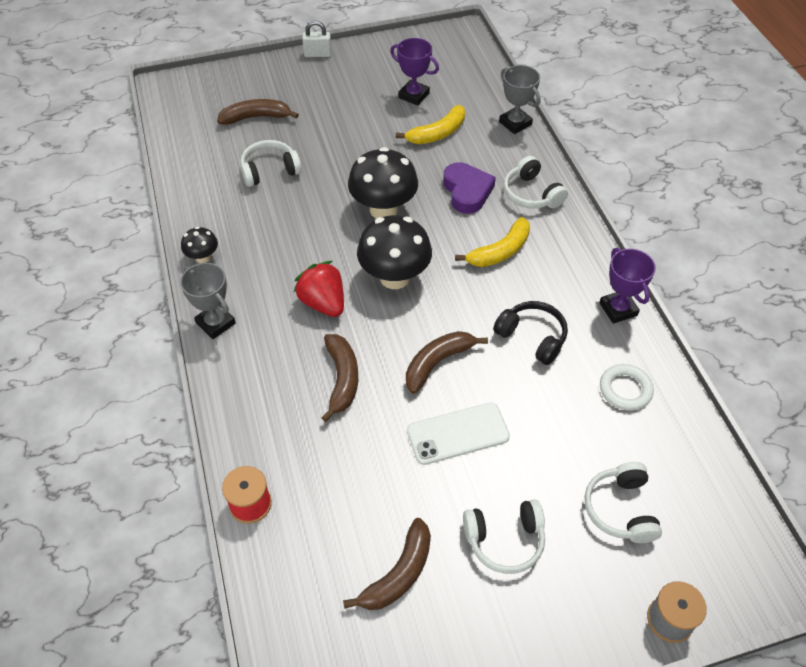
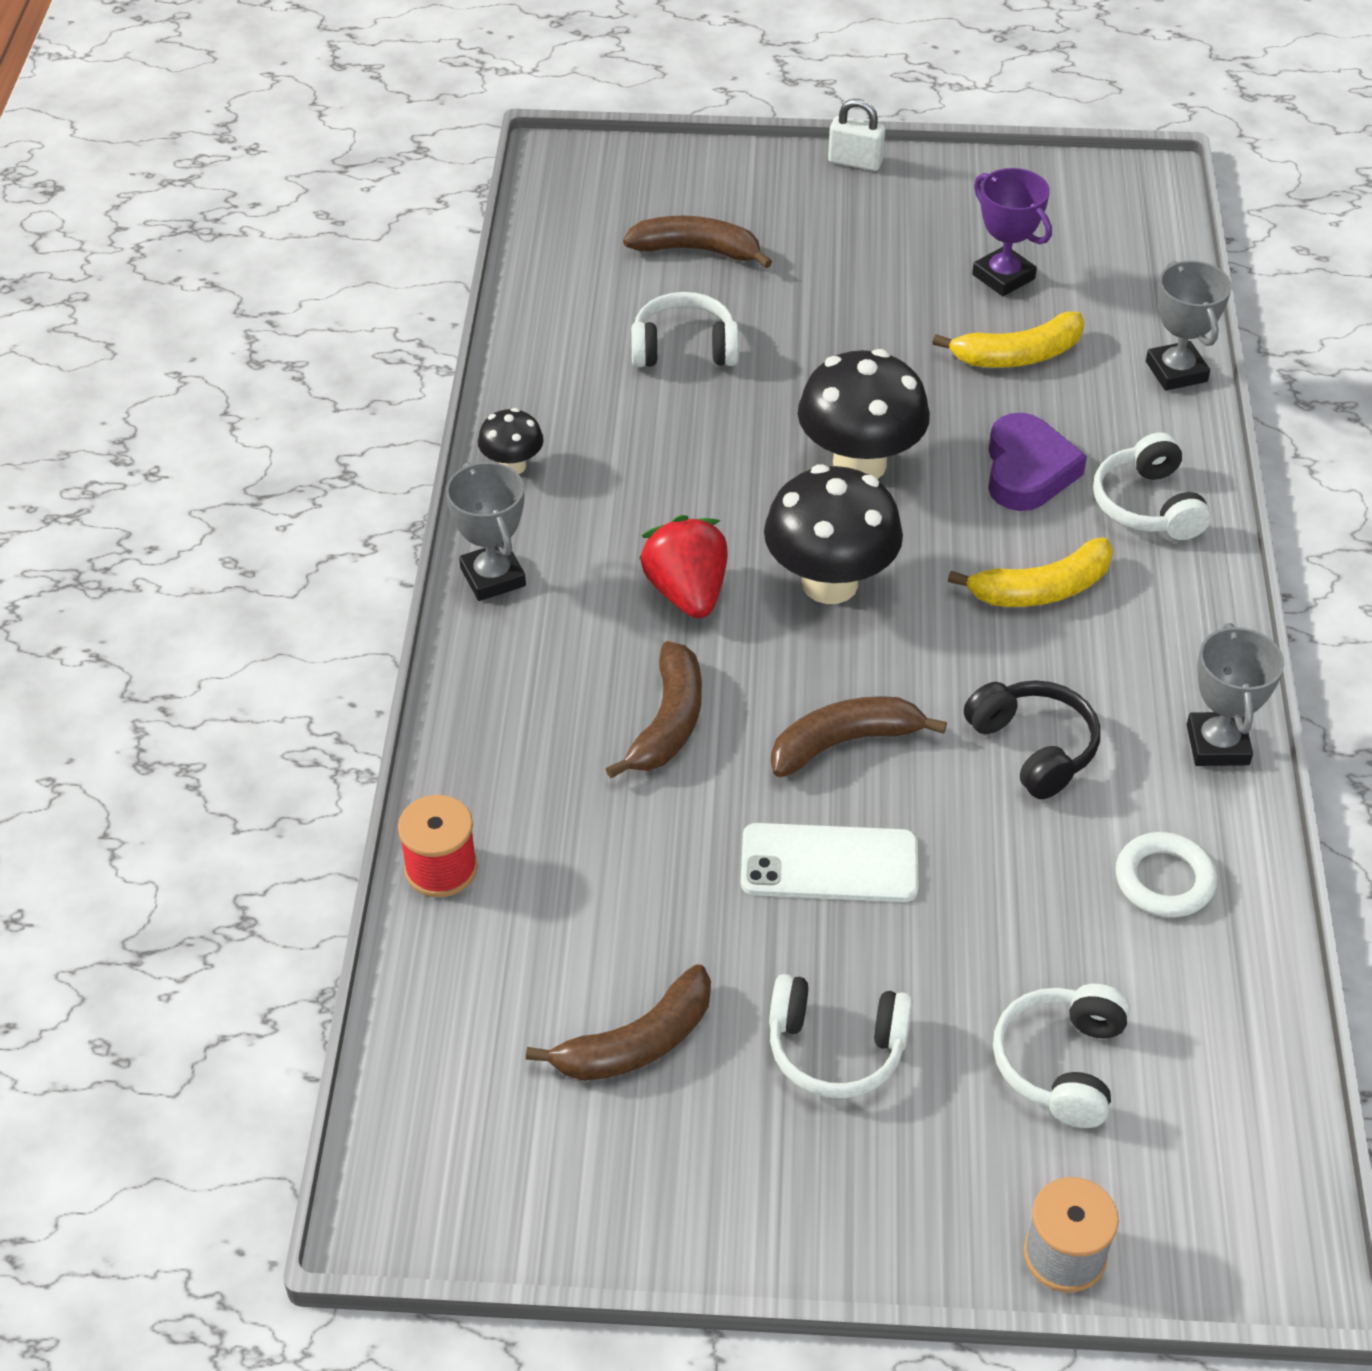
camera: 20 degrees right, 5 degrees down
(618, 309) = (1217, 745): purple trophy -> grey trophy

